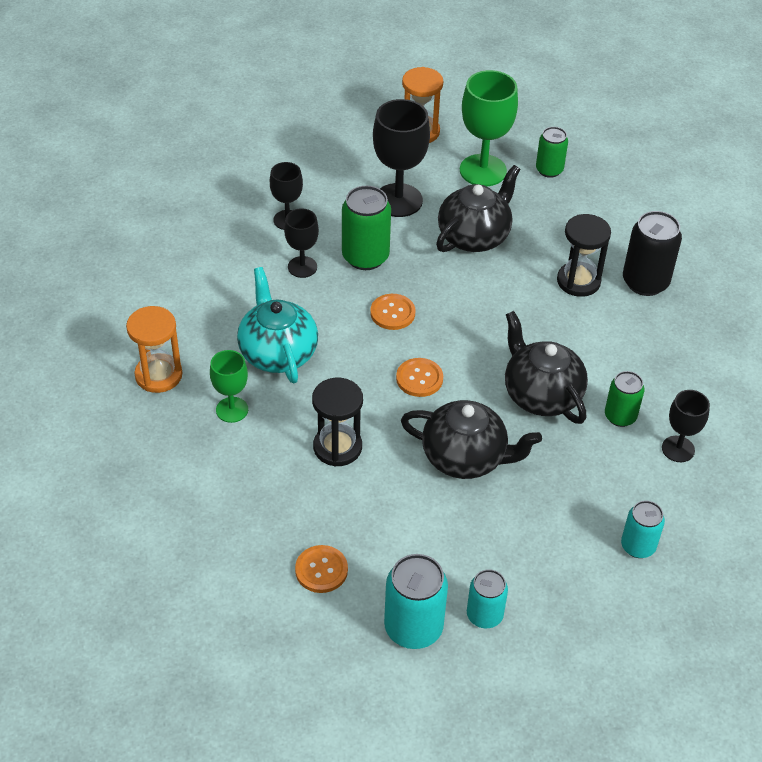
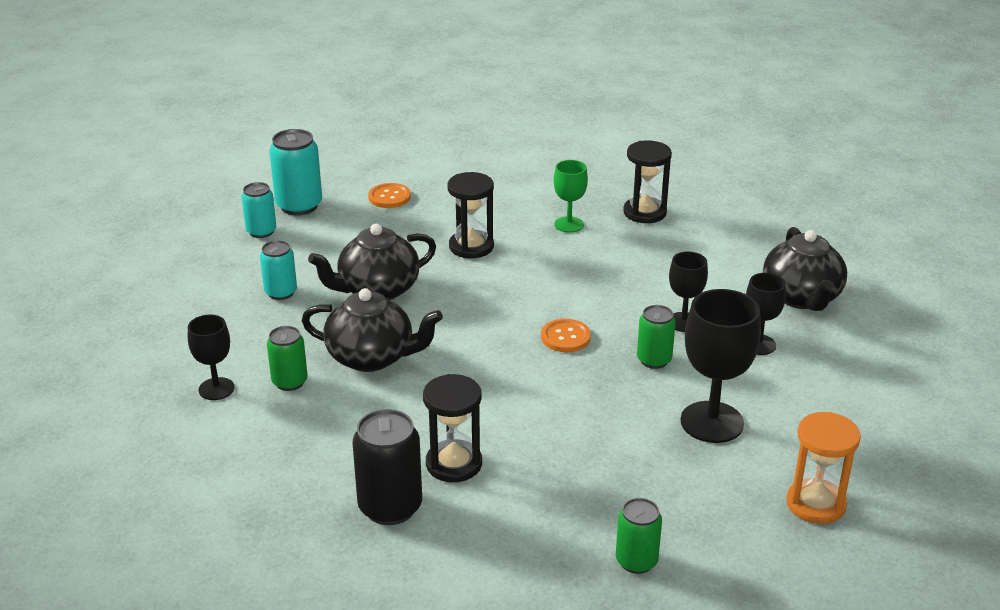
camera: 135 degrees right, 15 degrees down
(158, 375) = (644, 212): orange hourglass -> black hourglass
(278, 353) = (598, 266): turquoise teapot -> none
(365, 257) = (654, 360): green can -> green can, size x0.63
(419, 378) = (478, 311): orange button -> none
(474, 236) = (599, 438): black teapot -> black teapot (801, 297)
(483, 170) = (694, 508): green goblet -> none
(638, 546) = (190, 315): turquoise can -> turquoise can (281, 292)

